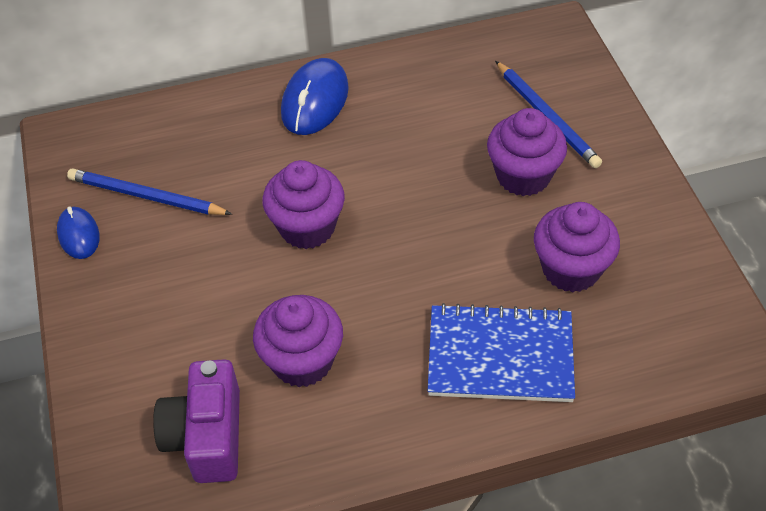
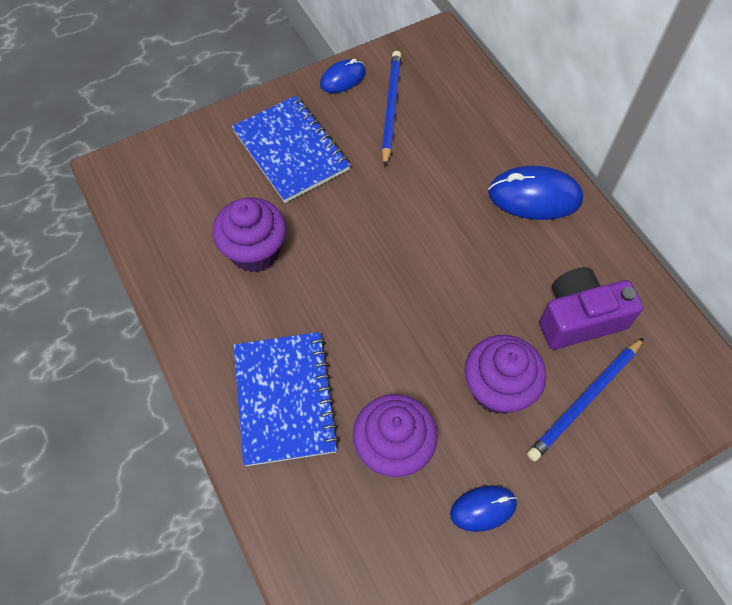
camera: 75 degrees right, 10 degrees up
(167, 304) = (291, 150): none -> blue notebook
(207, 436) = (181, 206): purple camera -> purple camera (579, 318)
(307, 227) = (388, 224): purple cupcake -> none
(640, 211) = (483, 508): none -> blue mouse

